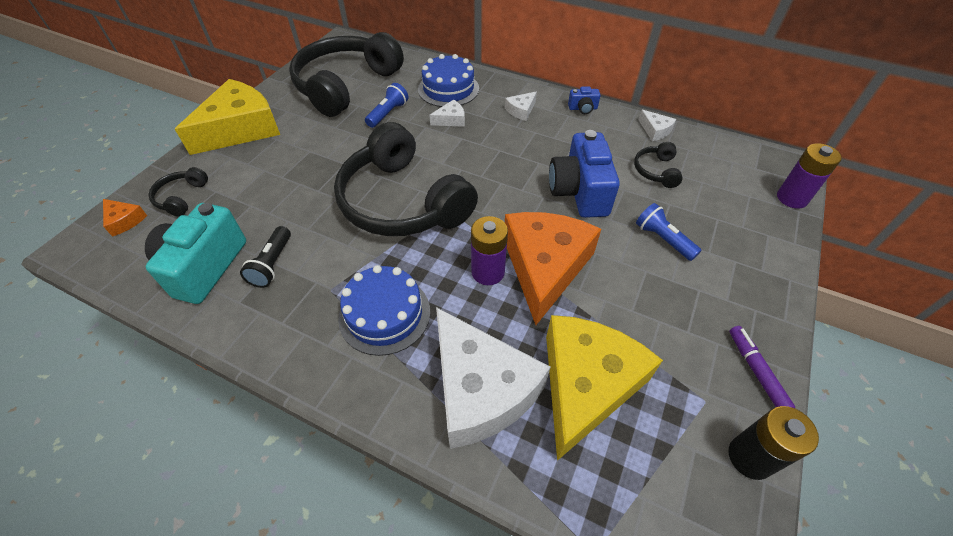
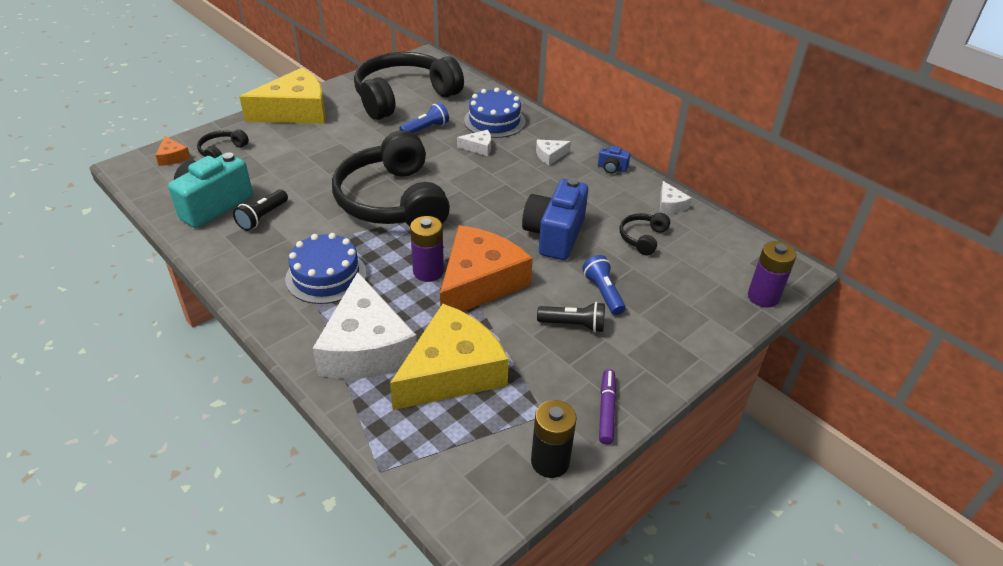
camera: 20 degrees right, 10 degrees down
(661, 284) = (573, 325): none -> black flashlight

